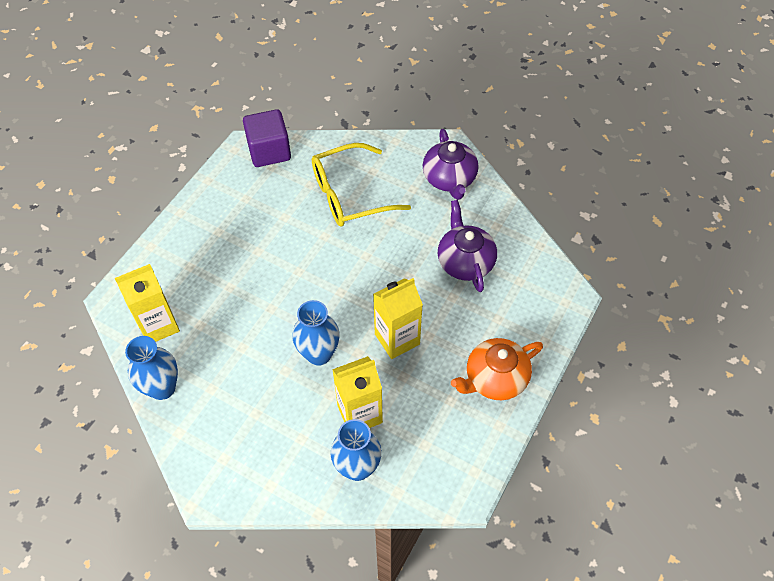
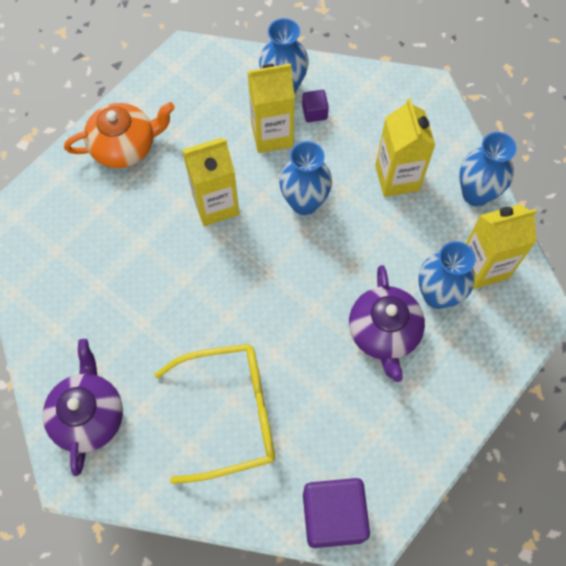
camera: 170 degrees left, 10 degrees up
(198, 297) = (437, 295): none -> blue vase
(236, 391) = (397, 178): none -> yellow carton
(322, 445) = (314, 112): none -> purple cube
(465, 262) = (110, 286): purple teapot -> purple teapot (384, 332)

